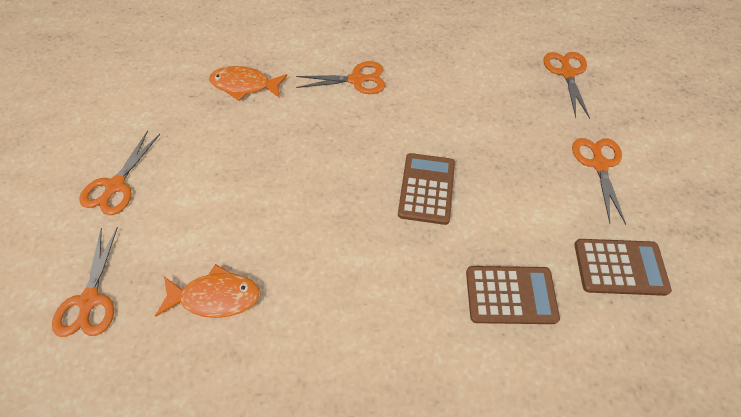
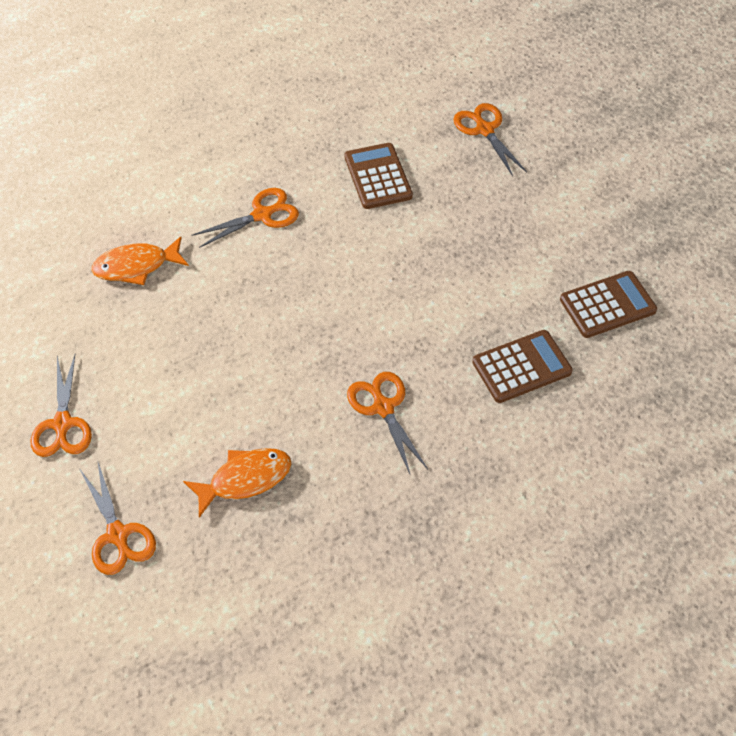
camera: 25 degrees left, 5 degrees down
(426, 188) = (397, 302): brown calculator -> brown calculator (378, 177)
(599, 164) = (554, 216): orange scissors -> orange scissors (383, 407)

